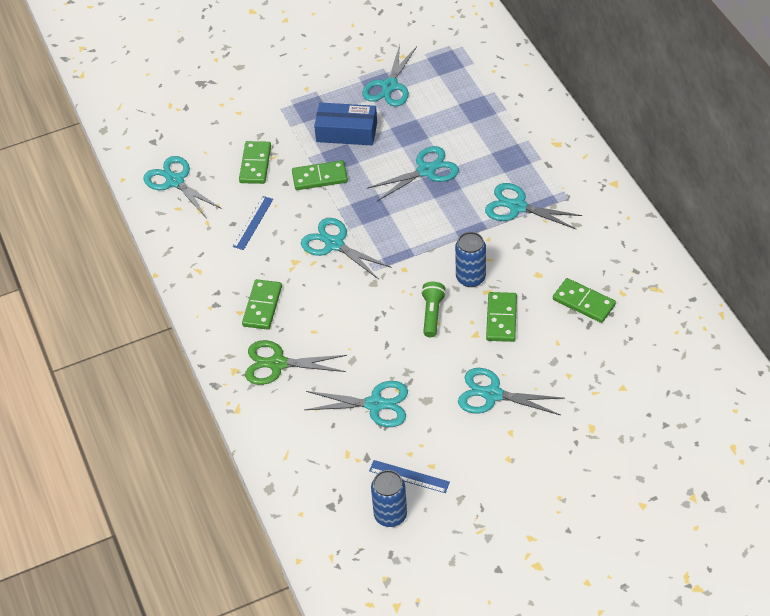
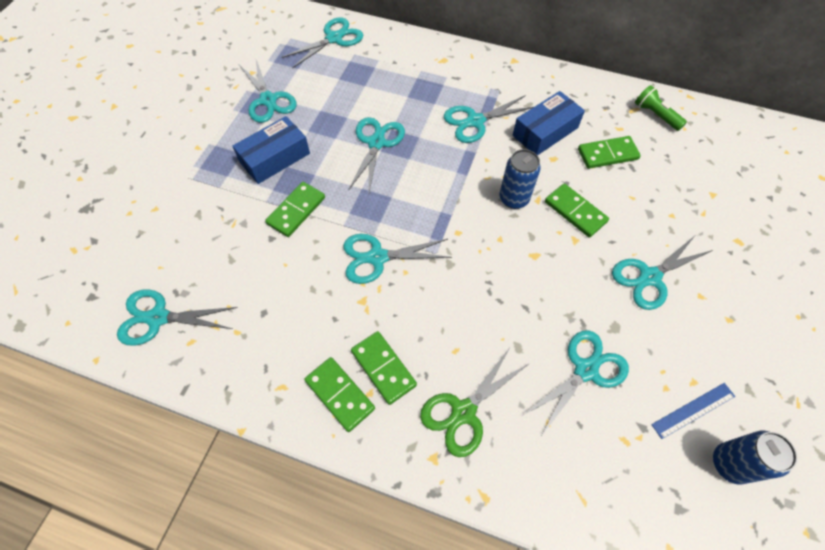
camera: 50 degrees left, 10 degrees up
(253, 223) = (282, 296): blue ruler -> none
(255, 164) = (224, 242): green domino -> green domino (340, 394)
(432, 314) = (525, 251): green flashlight -> green flashlight (655, 115)
(494, 68) = (334, 38): none -> turquoise scissors
(559, 252) = (545, 132): none -> blue box

